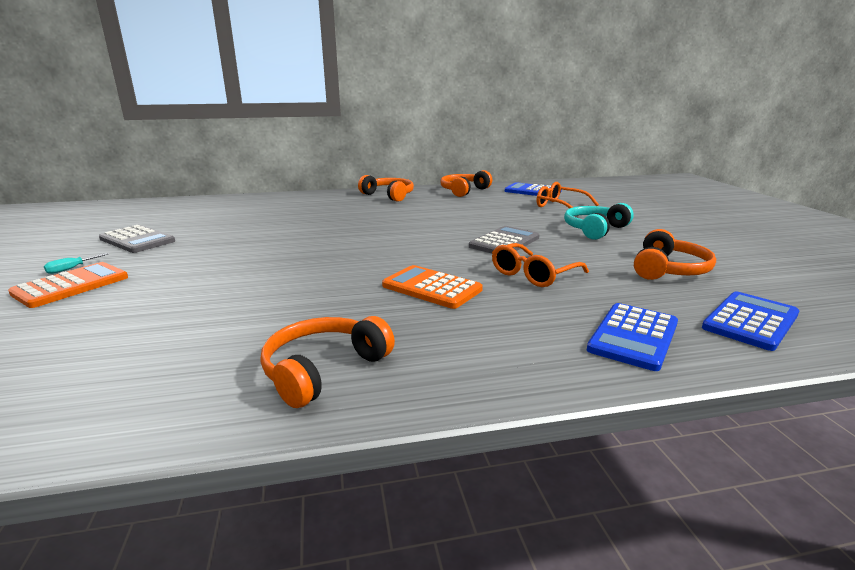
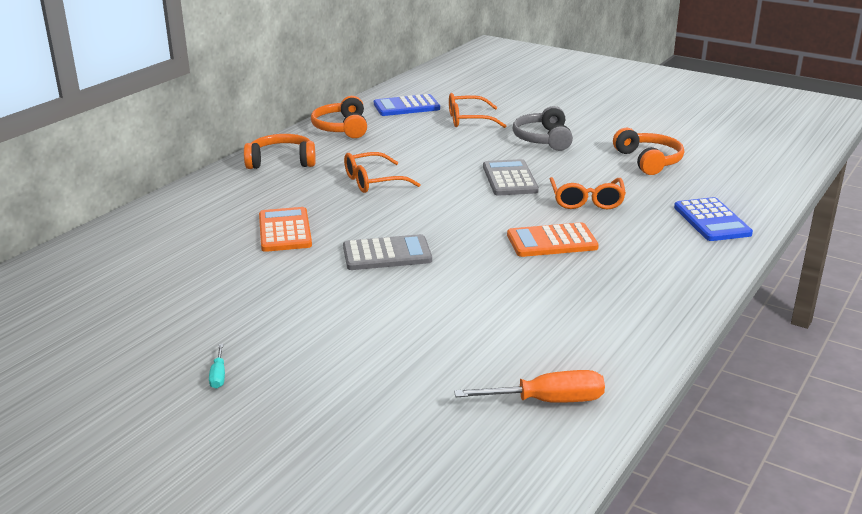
camera: 45 degrees left, 5 degrees up
(71, 285) = (278, 382): orange calculator -> orange calculator (285, 230)
(104, 393) = (548, 401): none -> orange screwdriver
(137, 240) = (177, 323): grey calculator -> grey calculator (387, 254)
(323, 369) = (620, 321): orange headphones -> none
(410, 217) = (373, 181): none -> orange glasses
(594, 229) = (543, 139): turquoise headphones -> grey headphones
(750, 321) = (741, 184): blue calculator -> none

